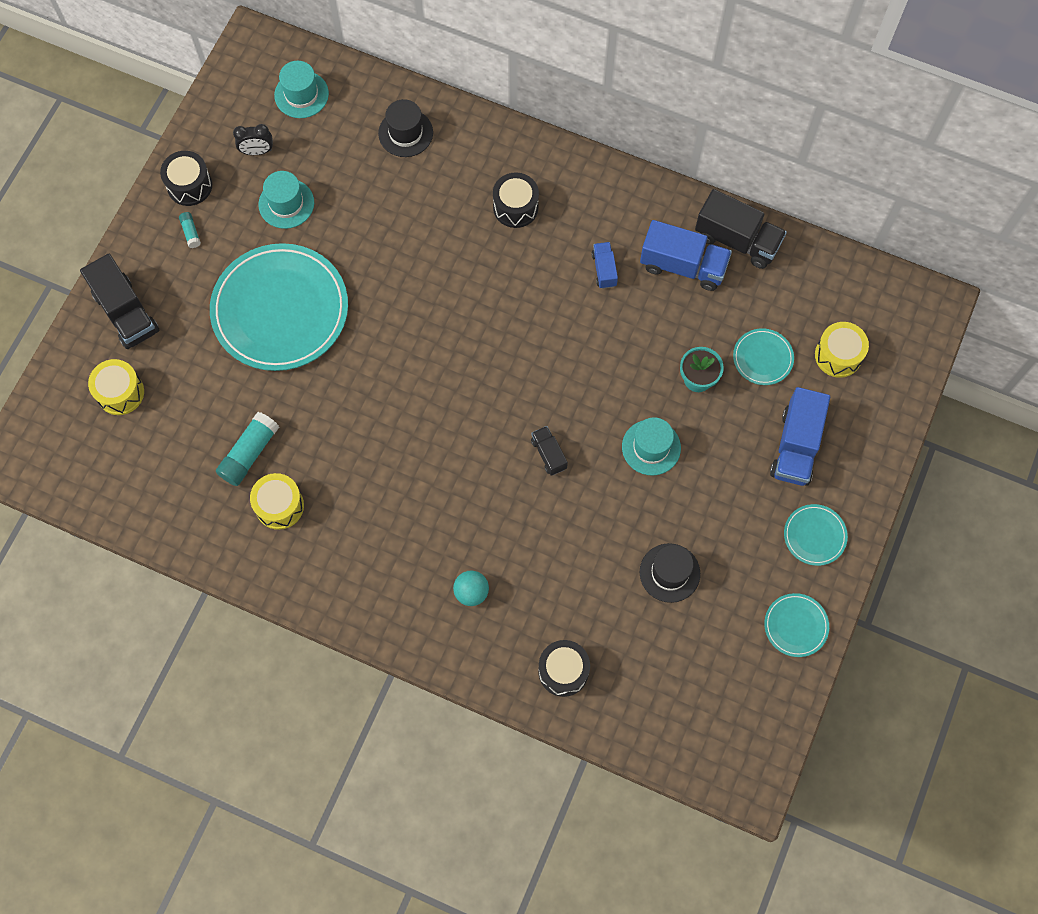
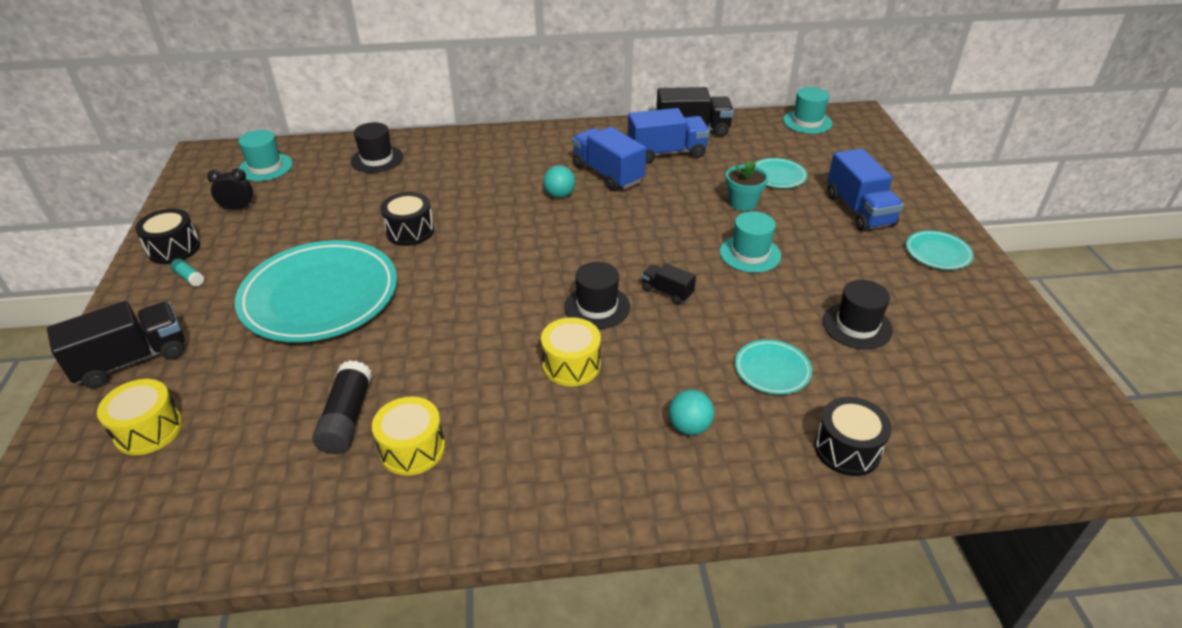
camera: 30 degrees left, 30 degrees down
(126, 312) = (132, 360): black truck -> black truck turned 60 degrees counterclockwise
(249, 453) = (347, 417): turquoise glue stick -> black glue stick
(257, 151) = (238, 208): black clock -> black clock turned 150 degrees counterclockwise
(286, 203) = (286, 228): turquoise hat -> turquoise hat (807, 122)
(483, 440) = (597, 307): none -> black hat
(515, 207) = (504, 167): black drum -> black drum (410, 231)
(540, 278) = (559, 195): none -> turquoise ball
(604, 270) = (607, 174): blue truck -> blue truck, size x1.89
(796, 626) = (999, 314): turquoise plate -> turquoise plate (772, 369)
(838, 355) = (828, 156): yellow drum -> yellow drum (571, 365)

